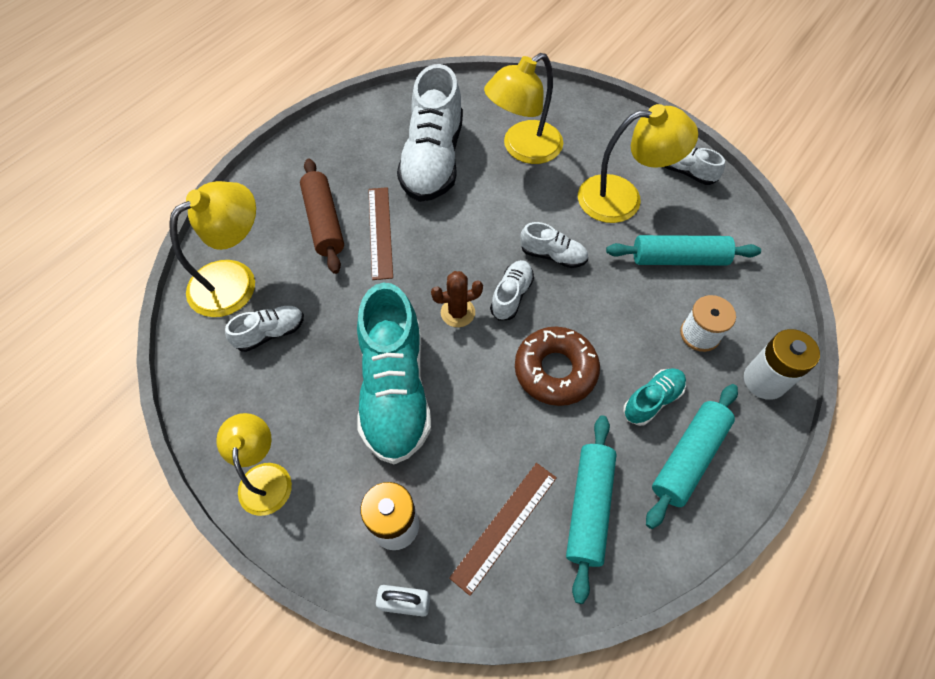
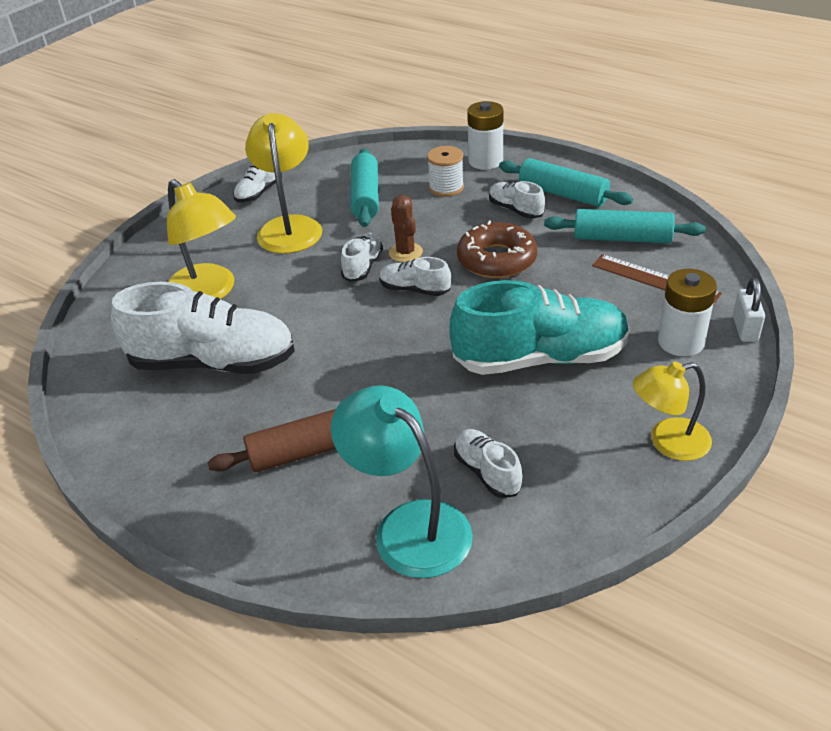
camera: 90 degrees left, 20 degrees down
(235, 280) = (408, 526): yellow lamp -> turquoise lamp
(380, 232) = (328, 395): brown ruler -> none
(458, 312) = (439, 323): brown cactus -> brown cactus (405, 252)
(652, 400) = (515, 210): turquoise shoe -> white shoe

